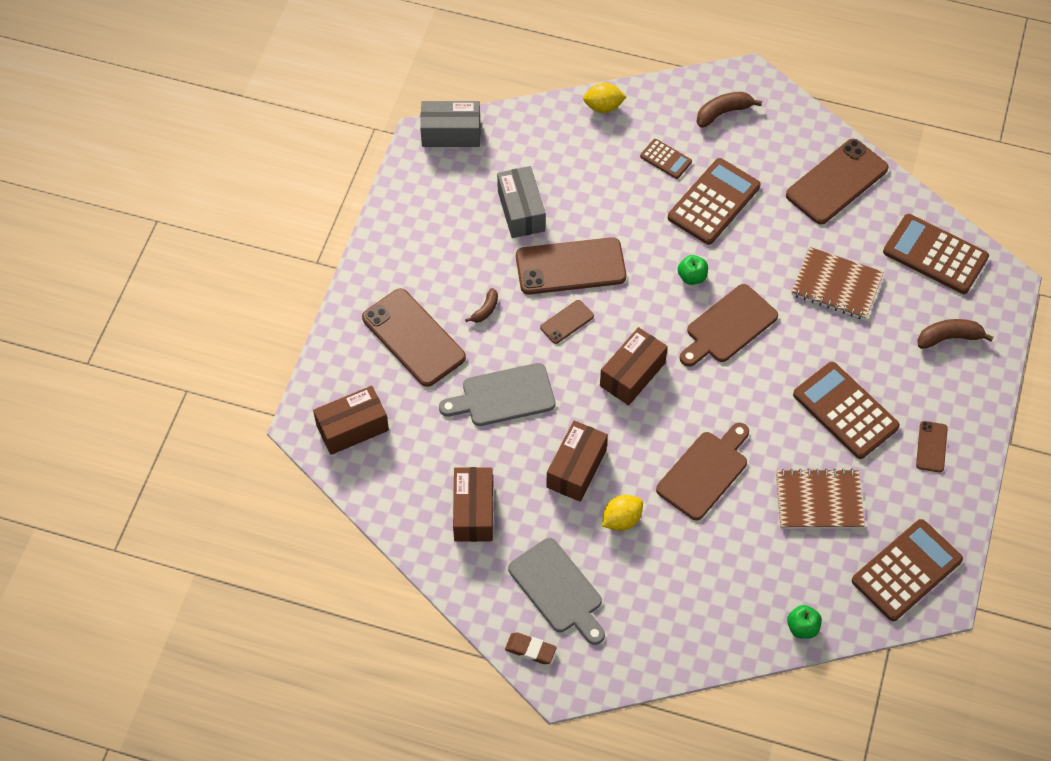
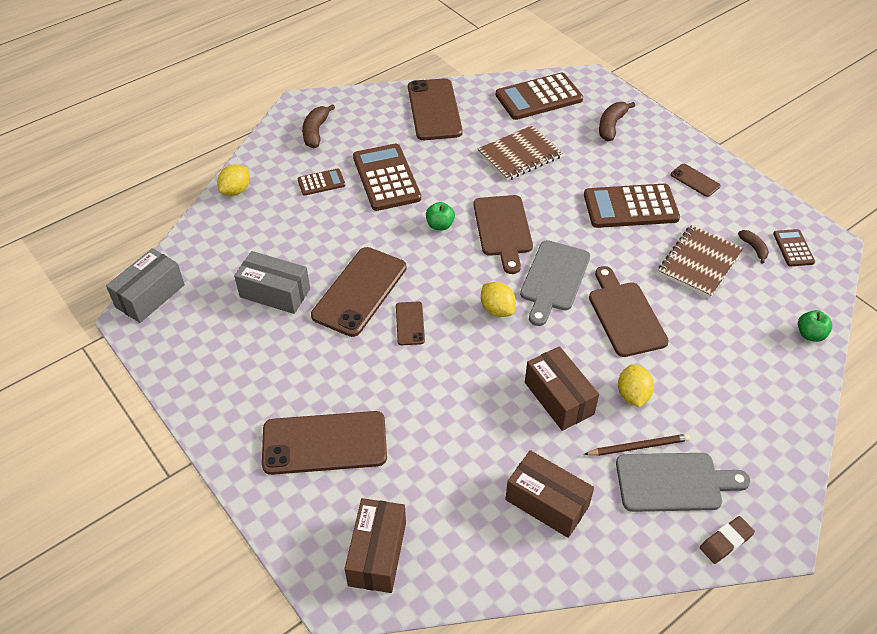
camera: 55 degrees left, 10 degrees down
(485, 310) = (346, 372): brown banana -> brown banana (753, 248)
(503, 396) = (444, 409): grey cutting board -> grey cutting board (553, 279)
(573, 548) = (638, 446): none -> brown pencil
(632, 374) = (497, 309): brown box -> yellow lemon
(906, 570) = (793, 248): brown calculator -> brown calculator, size x0.51

